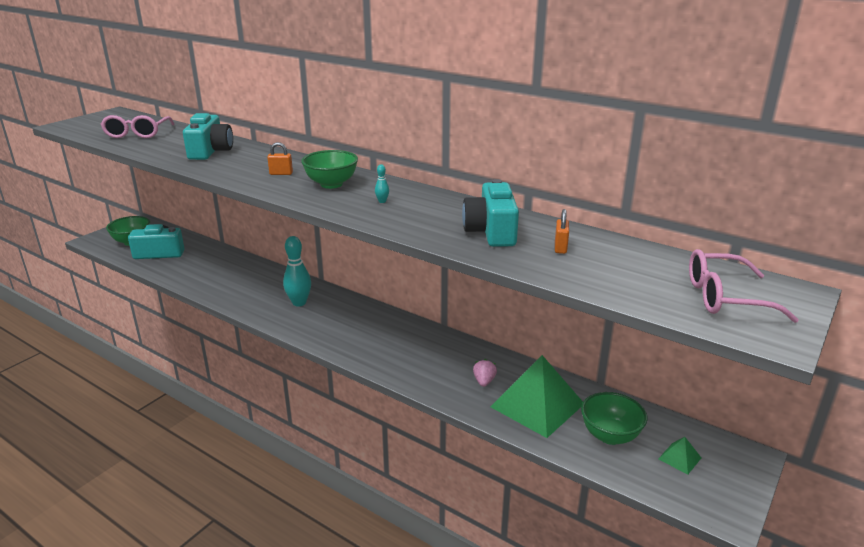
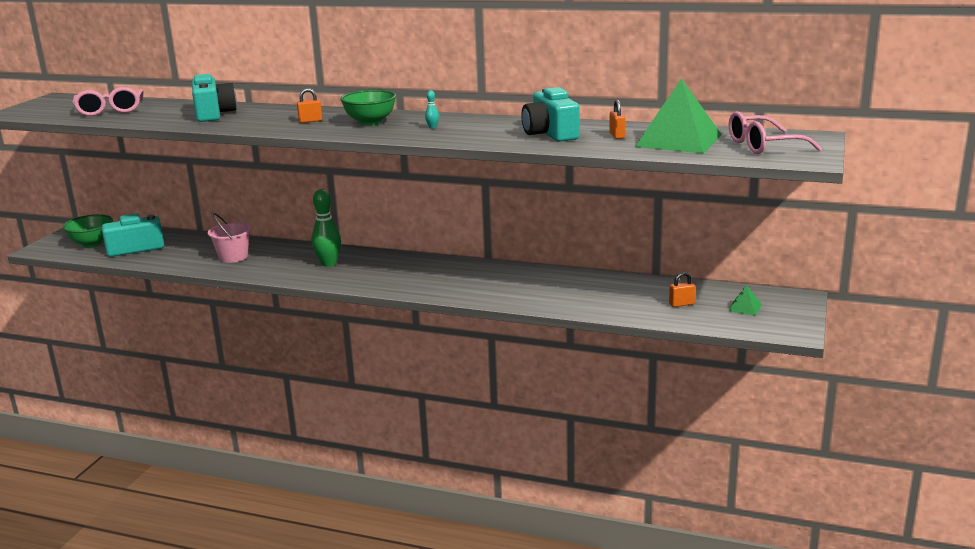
camera: 15 degrees left, 5 degrees down
(227, 278) = (233, 257): none -> pink bucket
(299, 303) = (328, 264): turquoise bowling pin -> green bowling pin
(484, 381) = (552, 289): pink strawberry -> none
(537, 405) = (609, 296): green pyramid -> green pyramid (679, 140)
(610, 435) = (681, 304): green bowl -> orange padlock

